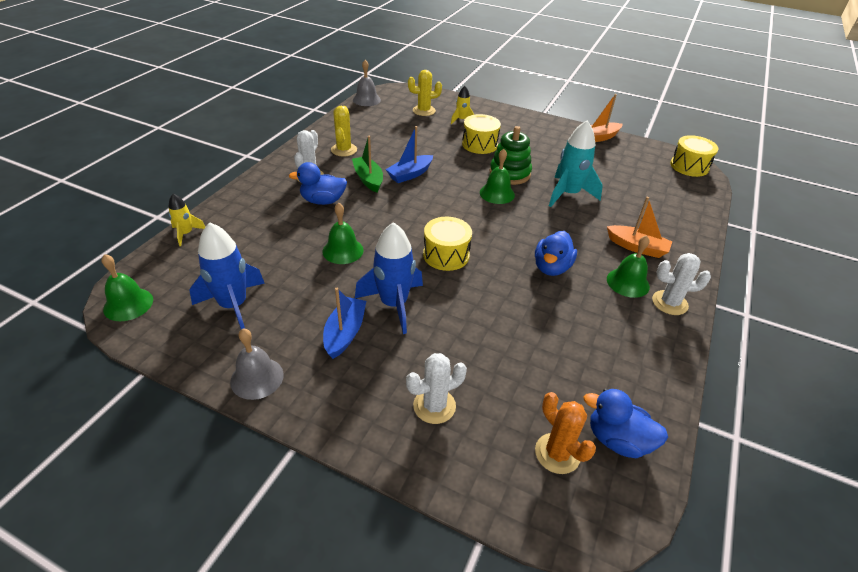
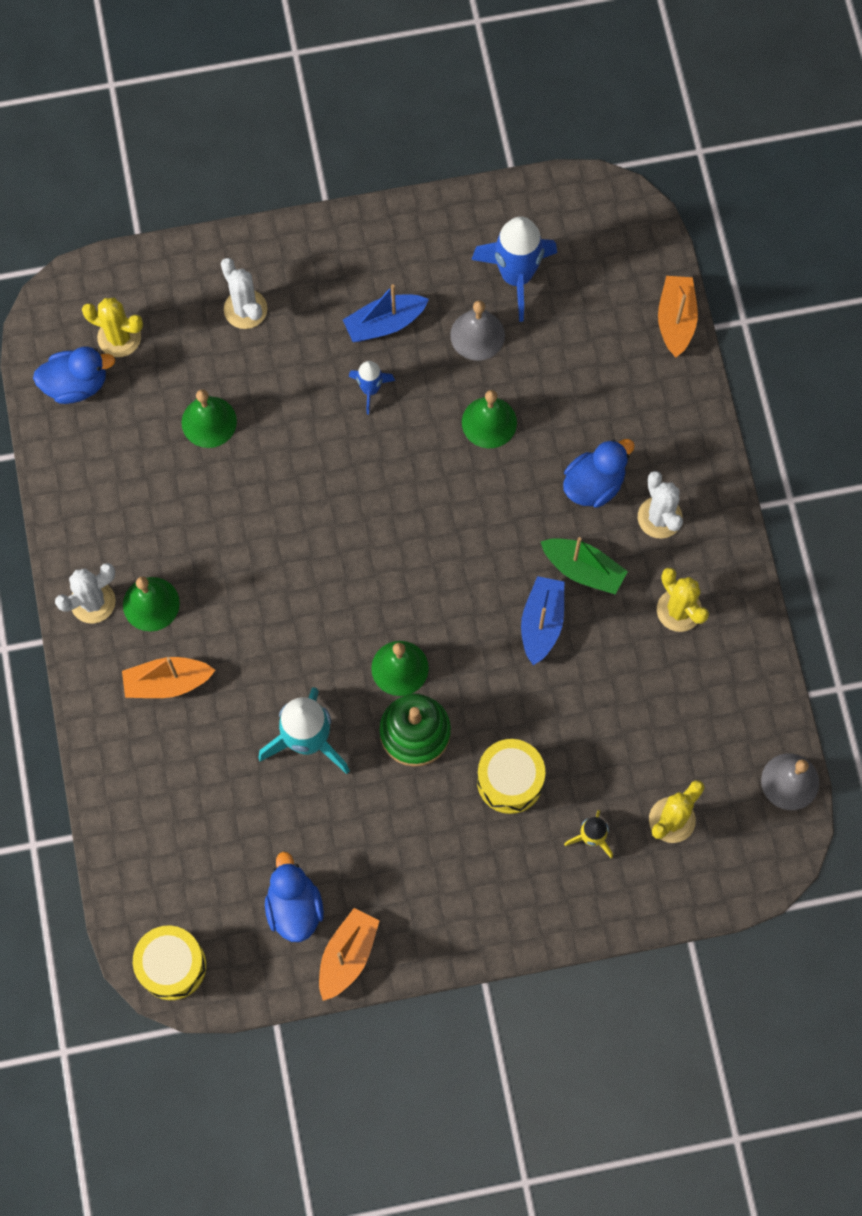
camera: 145 degrees right, 30 degrees up
(128, 304) = (611, 208): green bell -> green bell (209, 422)
(186, 234) = (676, 320): yellow rocket -> orange boat
(257, 378) = (413, 229): grey bell -> grey bell (477, 335)
(345, 333) = (384, 323): blue boat -> blue boat turned 90 degrees clockwise
(394, 304) = (370, 389): blue rocket -> blue rocket, size x0.53
(434, 406) = (245, 309): white cactus -> white cactus turned 60 degrees counterclockwise
(446, 255) = (374, 500): yellow drum -> none
(551, 267) = (247, 567): blue duck -> blue duck (294, 907)
(557, 453) = (119, 337): orange cactus -> yellow cactus

